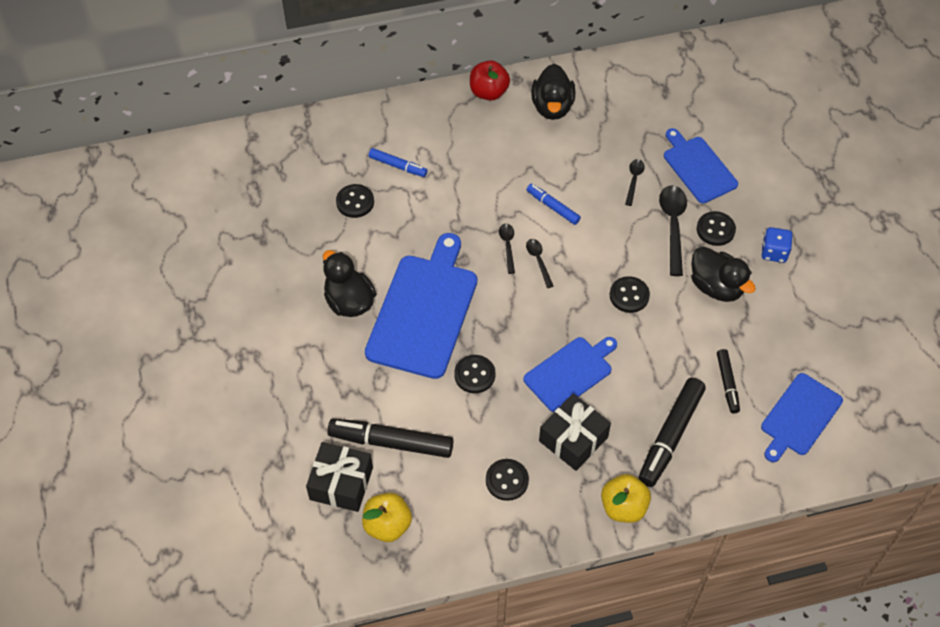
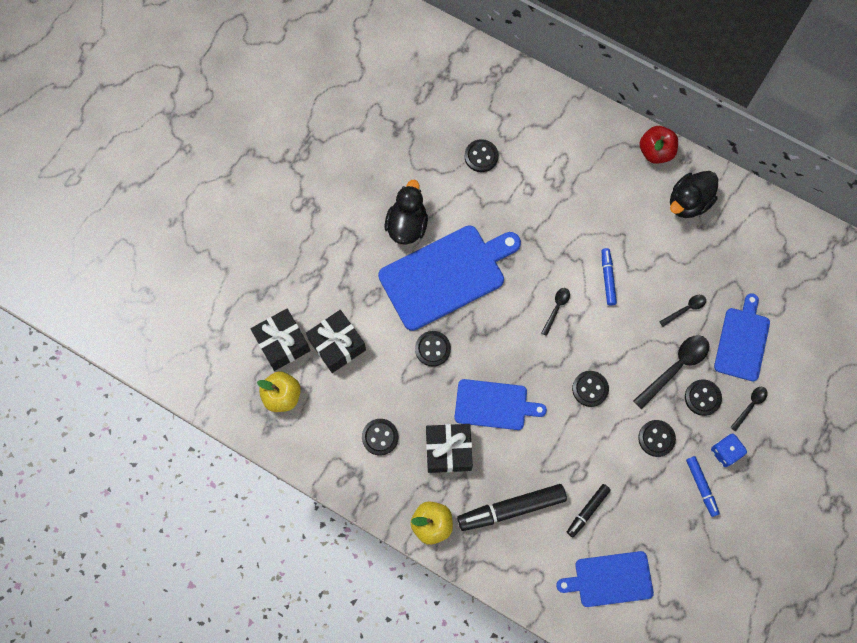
camera: 45 degrees right, 15 degrees up
(391, 442) = (337, 345): black marker -> black gift
(398, 166) = (535, 154): blue marker -> blue marker (701, 487)
(507, 246) = (547, 279): black spoon -> black spoon (750, 406)
(716, 287) = (656, 438): black duck -> black button

